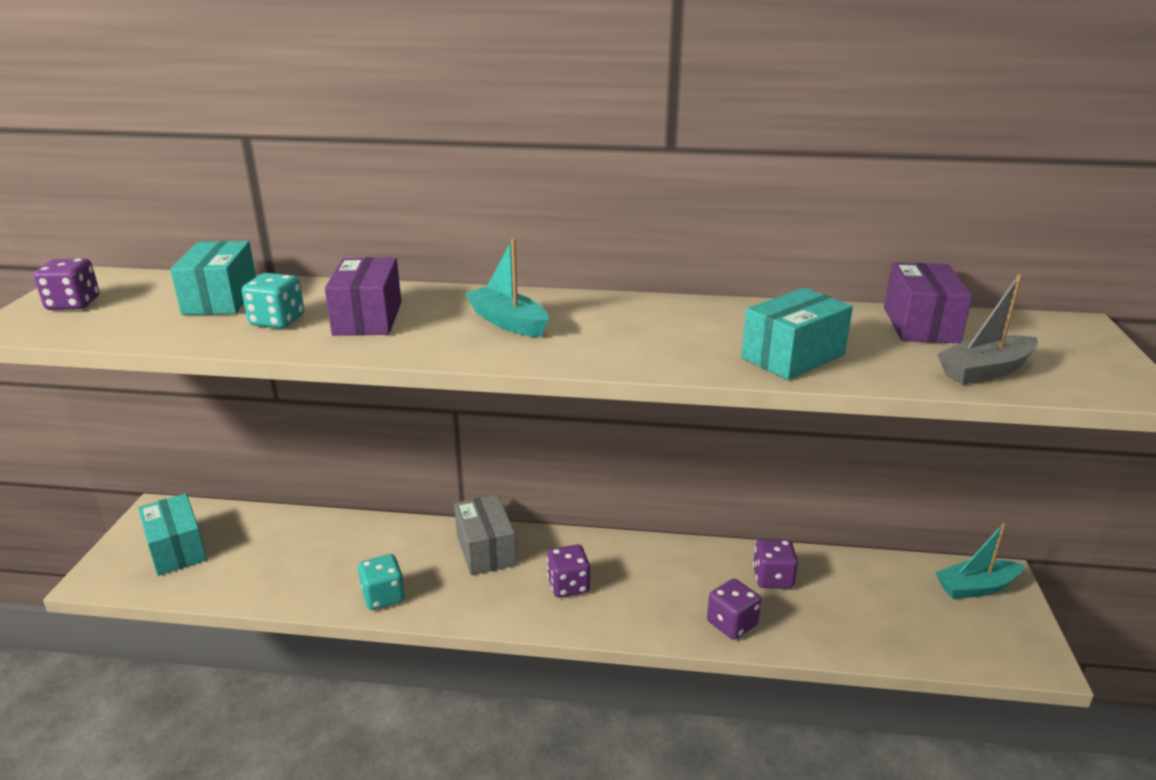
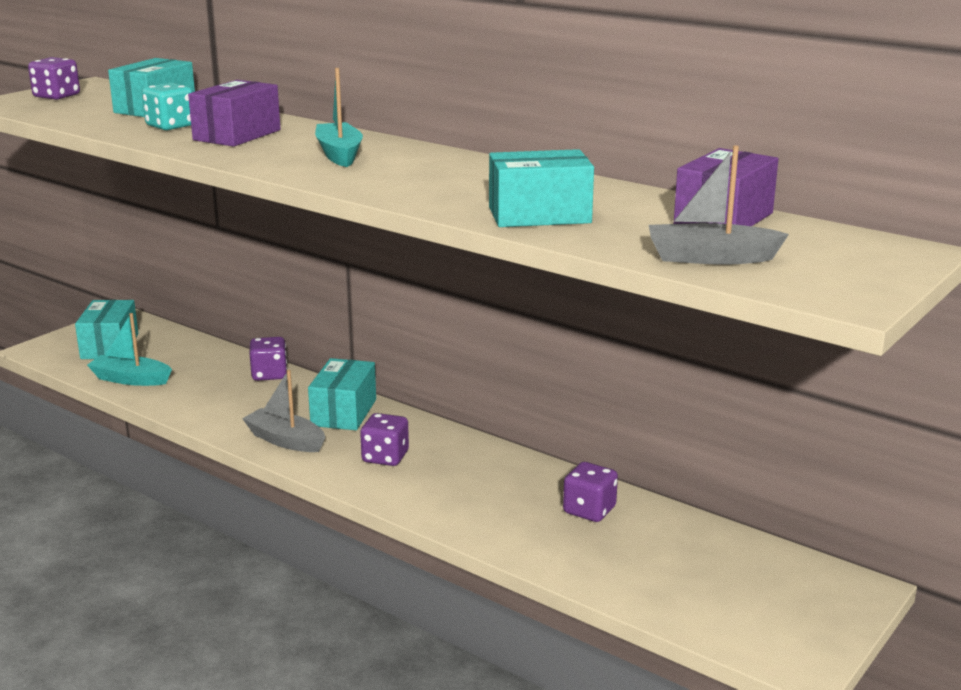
camera: 30 degrees right, 5 degrees down
(383, 596) = (225, 419): turquoise dice -> none
(464, 600) = (285, 440): none -> grey boat
(486, 550) = (344, 412): grey box -> turquoise box
(732, 624) = (502, 529): purple dice -> purple dice (269, 374)
(976, 587) = (813, 586): turquoise boat -> turquoise boat (130, 379)

